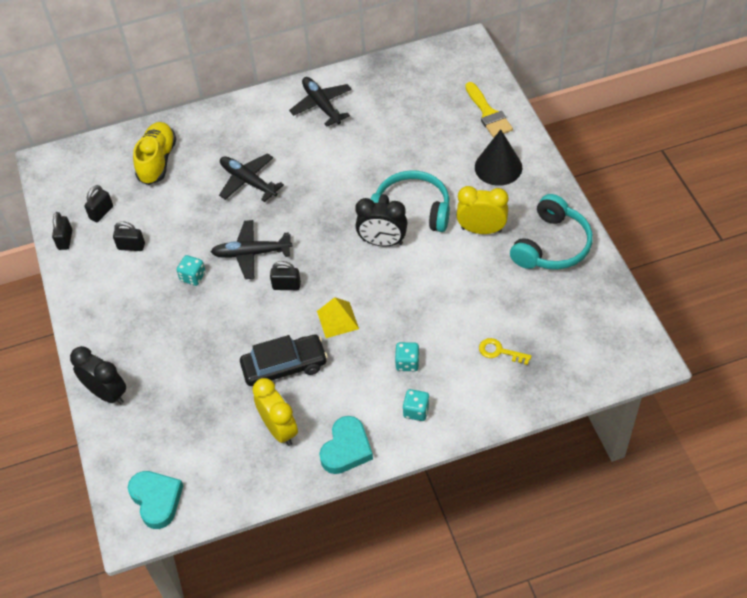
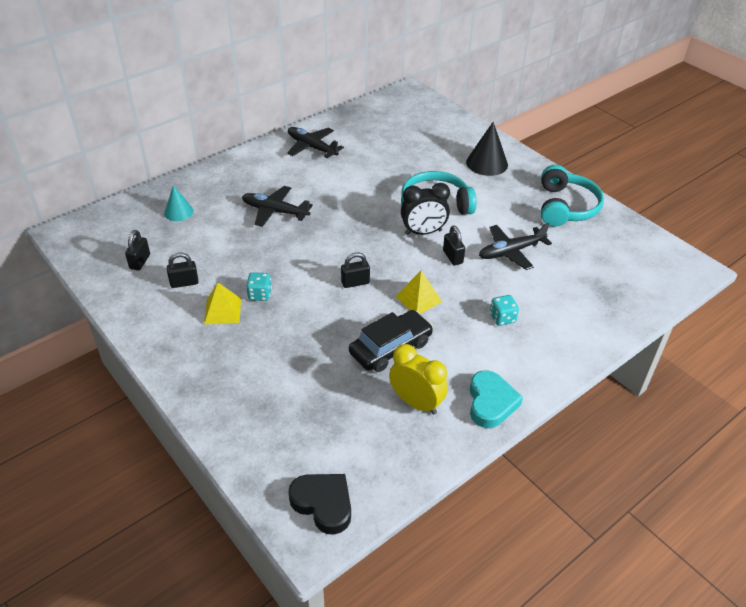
camera: 25 degrees left, 10 degrees down
(65, 240) = (111, 291): black padlock -> black padlock (452, 257)
(107, 393) = (219, 416): black clock -> none
(153, 286) = (222, 311): none -> yellow pyramid
(156, 500) = (323, 504): turquoise heart -> black heart
(157, 161) = (178, 212): yellow shoe -> turquoise cone
(252, 253) = (308, 264): black plane -> black plane (511, 251)
(416, 411) = (535, 354): turquoise dice -> none
(481, 230) = (501, 207): yellow clock -> none
(488, 114) = (456, 130): yellow brush -> none
(499, 351) = (576, 291): yellow key -> none

